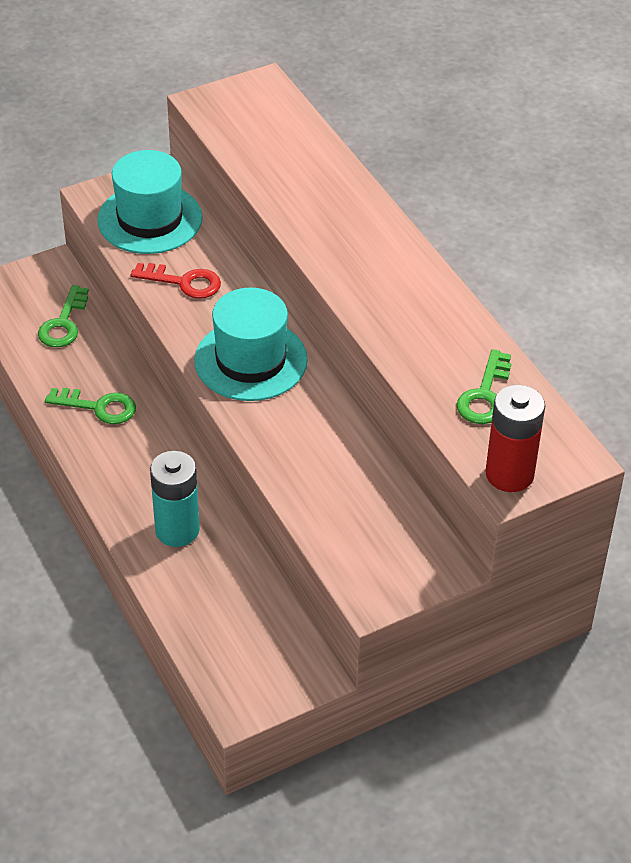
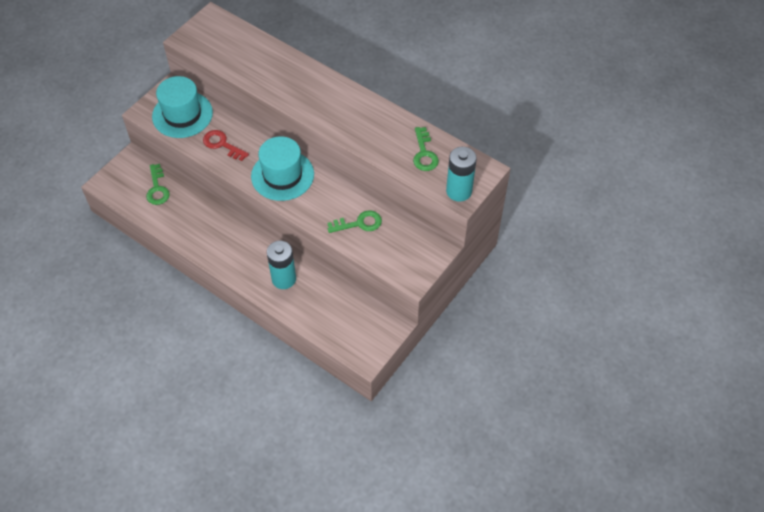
camera: 25 degrees left, 10 degrees up
(99, 407) = (204, 228): green key -> green key (359, 223)
(184, 282) = (222, 144): red key -> red key turned 135 degrees counterclockwise
(509, 474) = (459, 191): red battery -> turquoise battery

